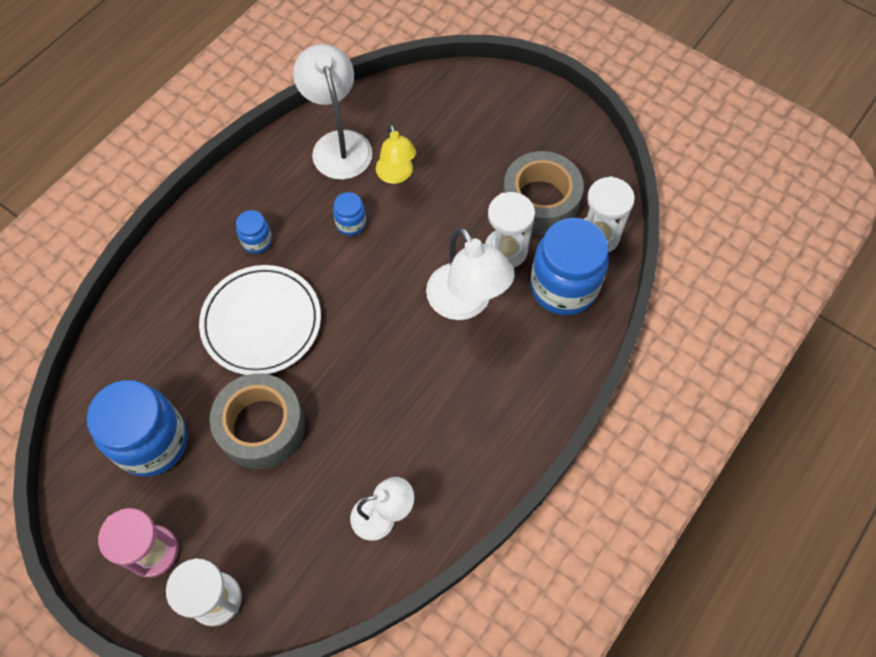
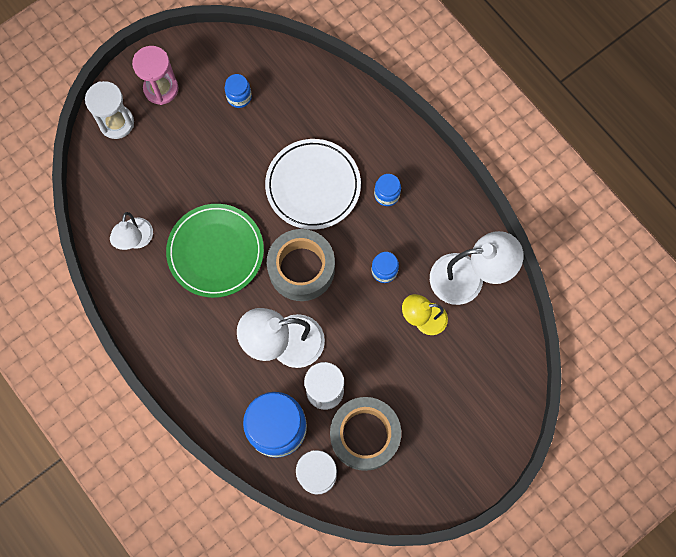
camera: 105 degrees right, 10 degrees up
(152, 442) = (239, 97): blue jar -> blue jar, size x0.46
(261, 426) = (228, 171): grey tape -> grey tape (301, 268)
(373, 411) = (215, 252): none -> green plate

